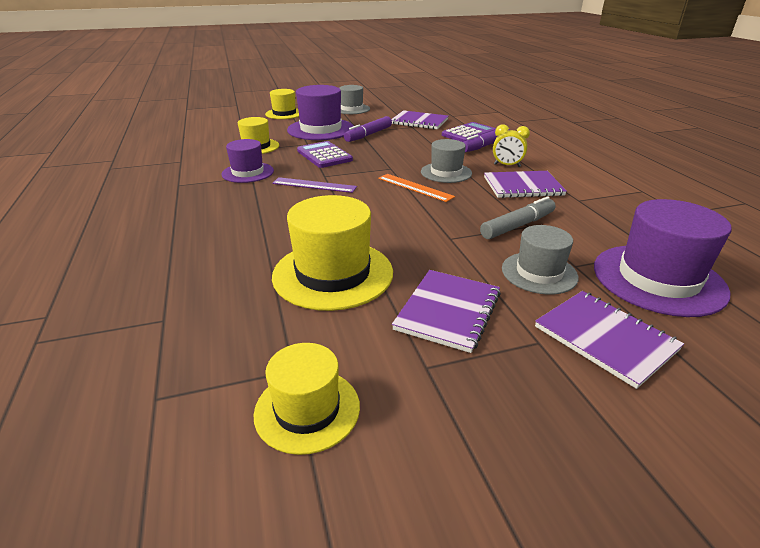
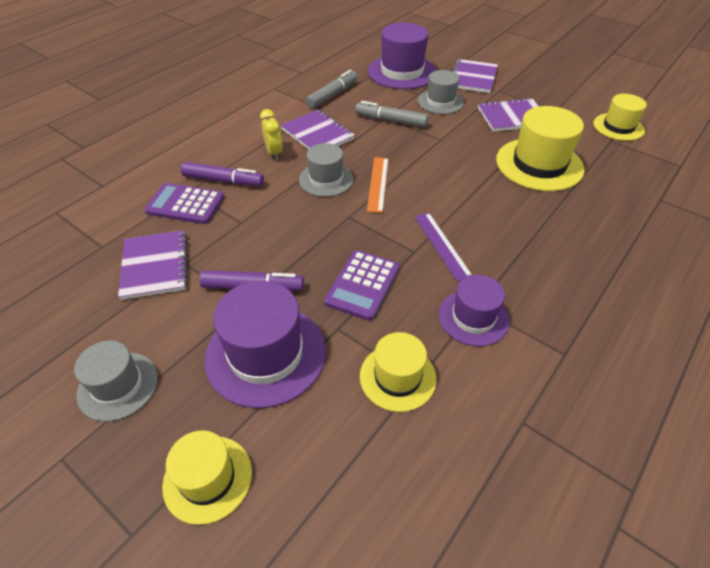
camera: 125 degrees left, 15 degrees up
(607, 213) = (332, 95): none -> grey marker

